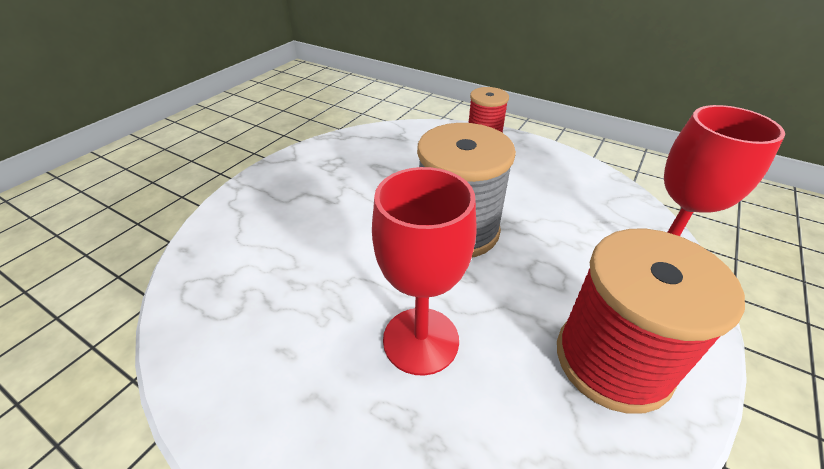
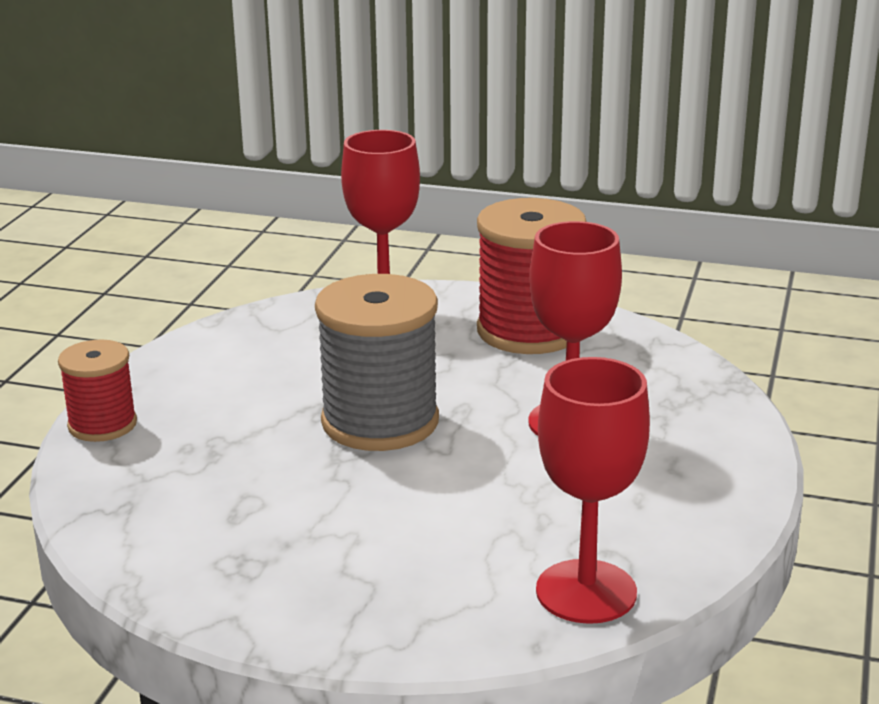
camera: 105 degrees left, 15 degrees down
(207, 284) = (586, 592): none -> red goblet

